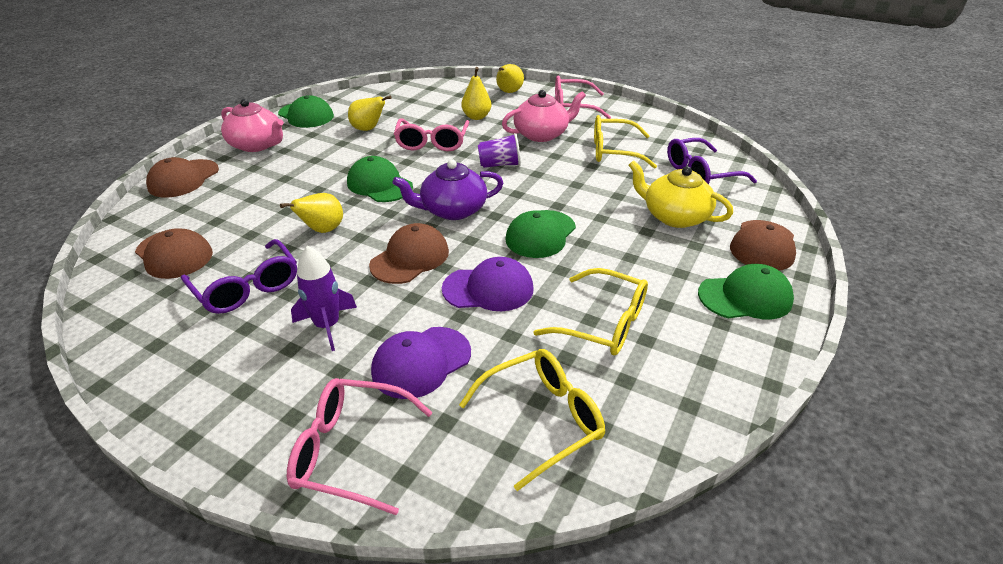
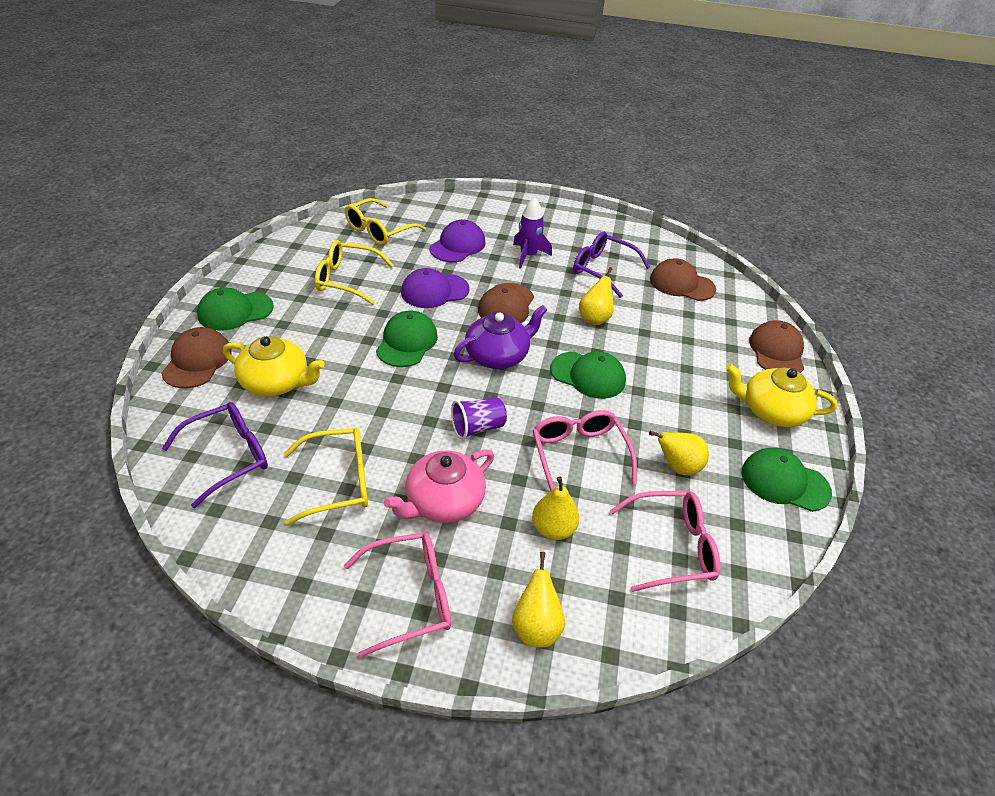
camera: 160 degrees right, 5 degrees up
(257, 145) = (771, 411): pink teapot -> yellow teapot
(351, 450) = (470, 210): pink glasses -> pink glasses (671, 547)

